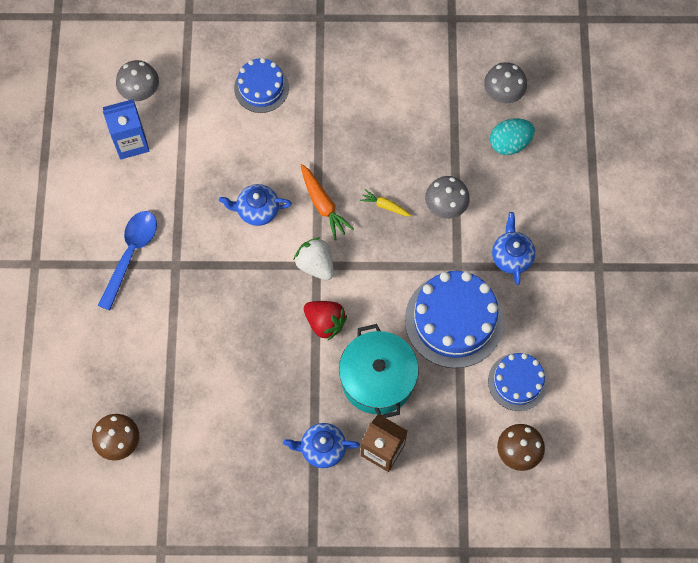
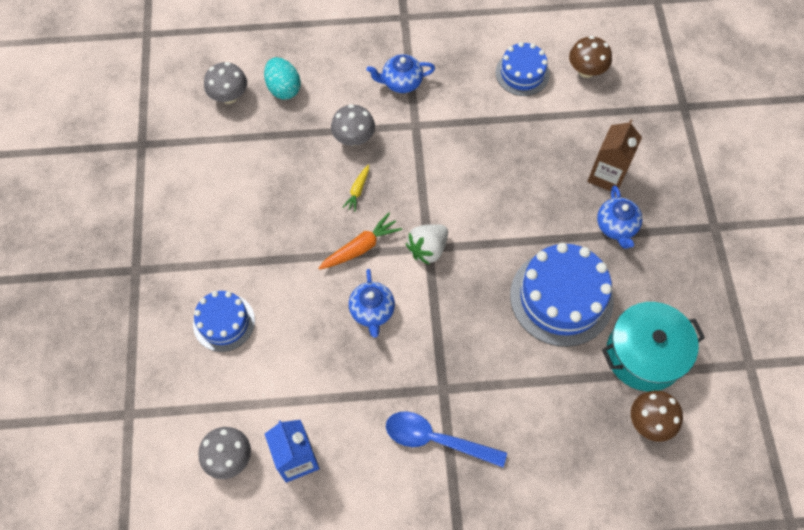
camera: 95 degrees left, 5 degrees down
(325, 322) = (488, 235): red strawberry -> none
(377, 379) = (539, 184): turquoise pot -> turquoise pot (644, 354)
(454, 320) = (470, 125): blue cake -> blue cake (561, 297)

